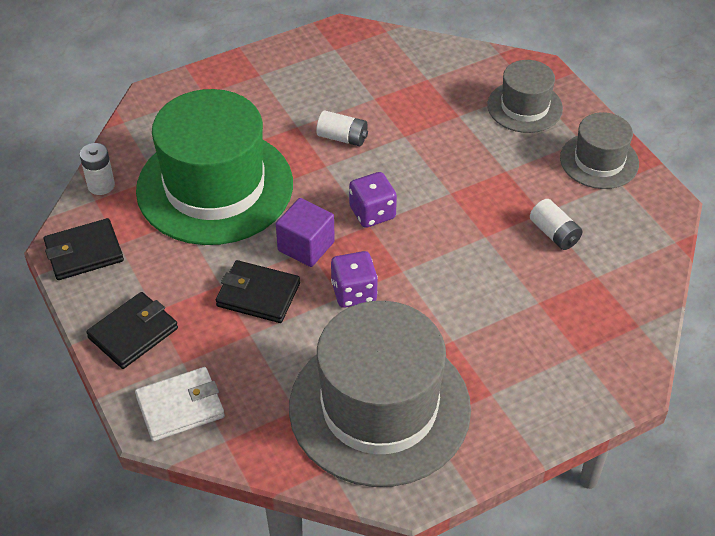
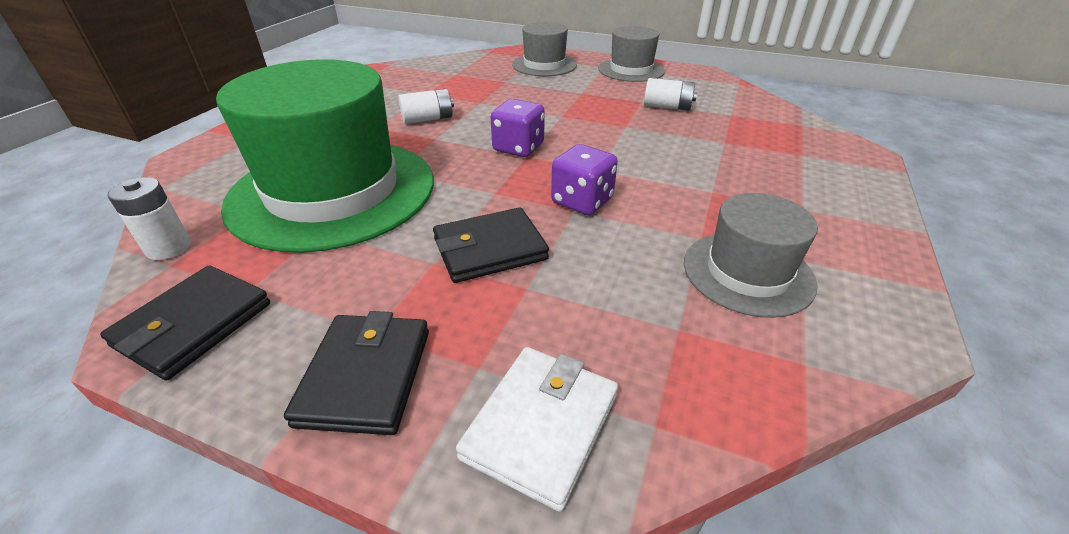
camera: 40 degrees left, 10 degrees down
(306, 246) = (489, 192): purple cube -> none
(379, 408) = (747, 272): grey hat -> grey hat, size x0.51

